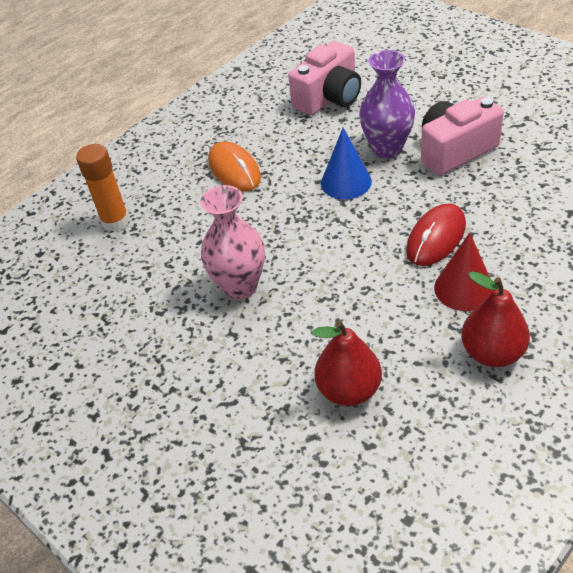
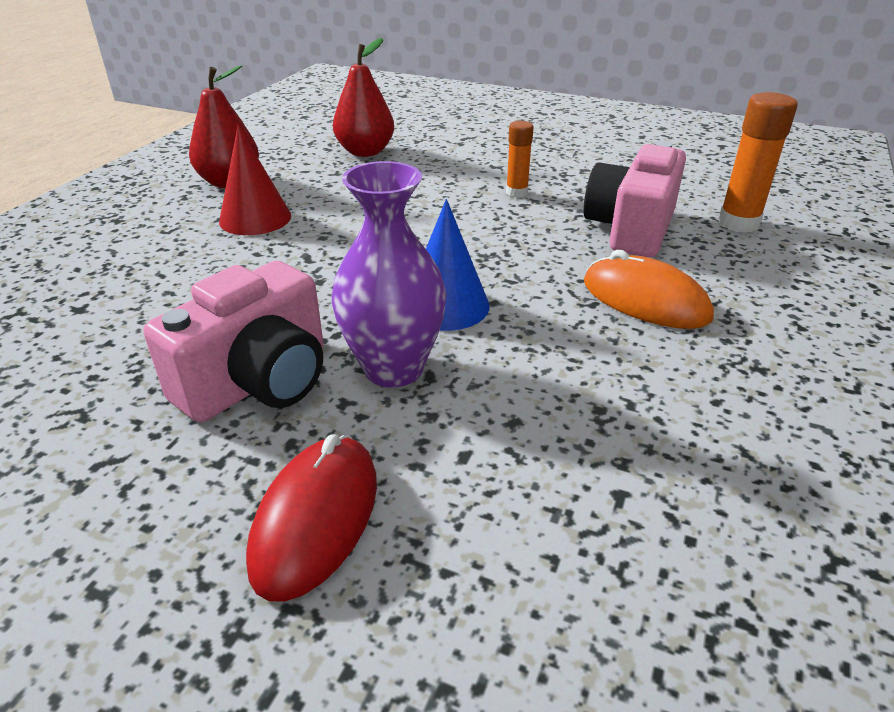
camera: 155 degrees right, 10 degrees down
(240, 286) = (516, 192): pink vase -> orange glue stick
(329, 98) = (578, 476): pink camera -> pink camera (631, 228)
(436, 238) = (290, 256): red mouse -> red mouse (316, 518)

